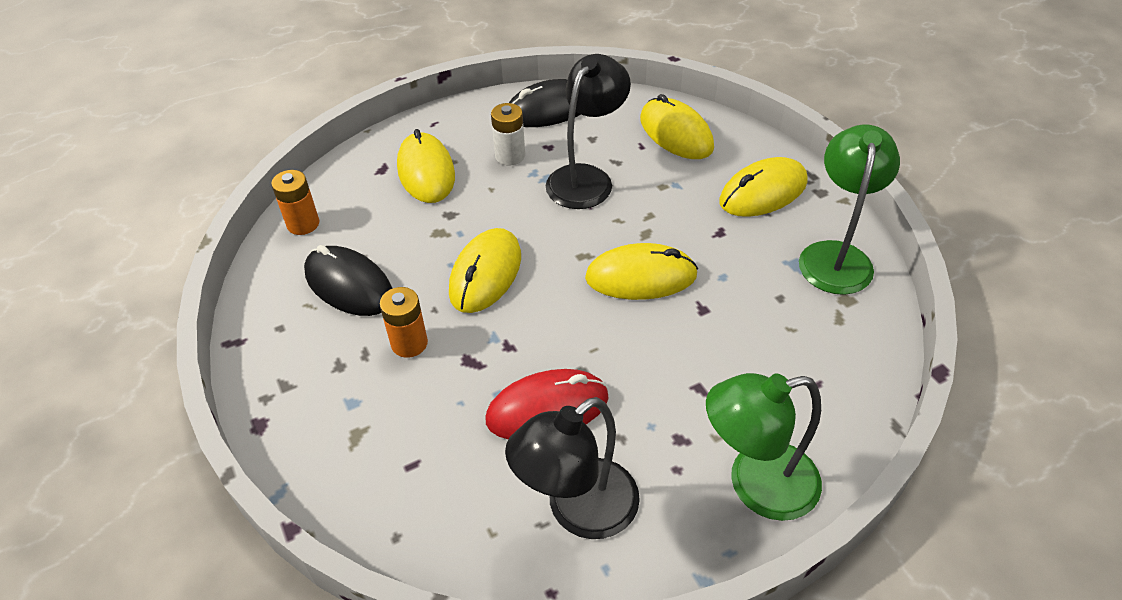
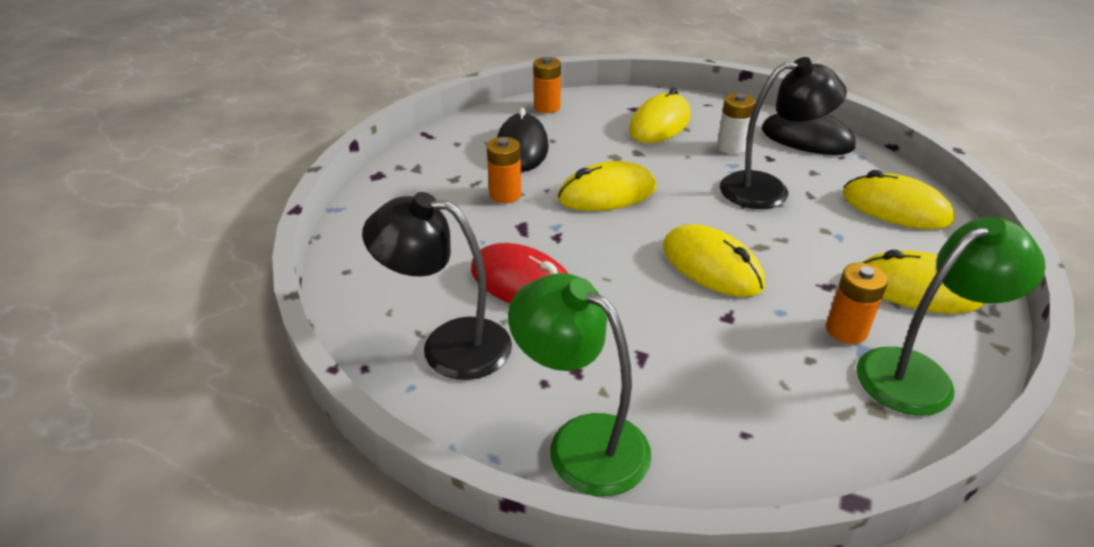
camera: 50 degrees right, 10 degrees down
(676, 133) = (895, 208): yellow mouse -> yellow mouse turned 75 degrees counterclockwise
(770, 258) = (846, 330): none -> orange battery

